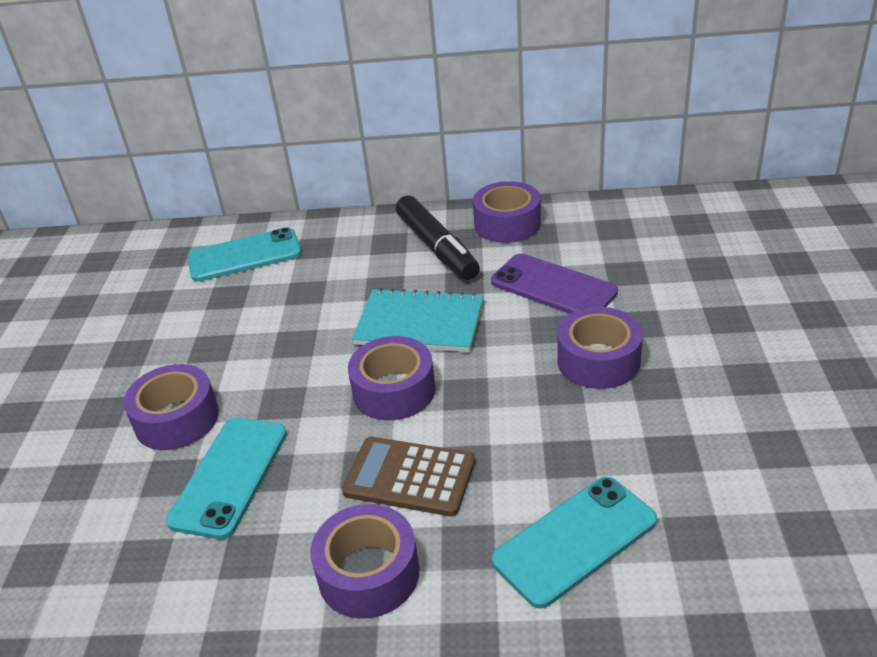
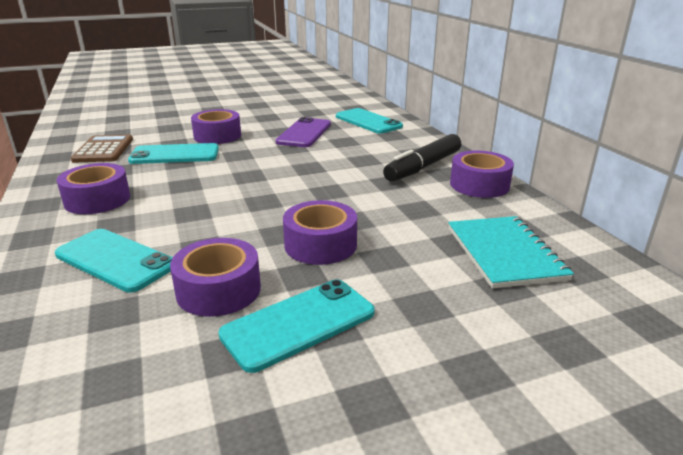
camera: 65 degrees right, 10 degrees down
(394, 390) = (257, 180): purple tape -> purple tape (218, 290)
(409, 477) = (177, 197): brown calculator -> brown calculator (103, 150)
(419, 323) = (330, 176): turquoise notebook -> turquoise notebook (504, 253)
(553, 287) = (407, 214): purple phone -> purple phone (304, 133)
(741, 397) = (299, 323): none -> turquoise phone

